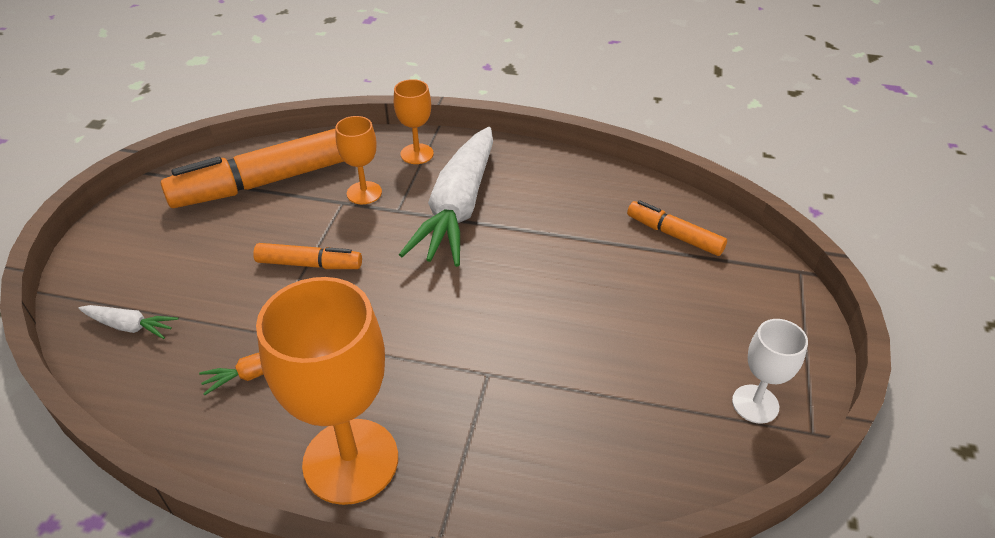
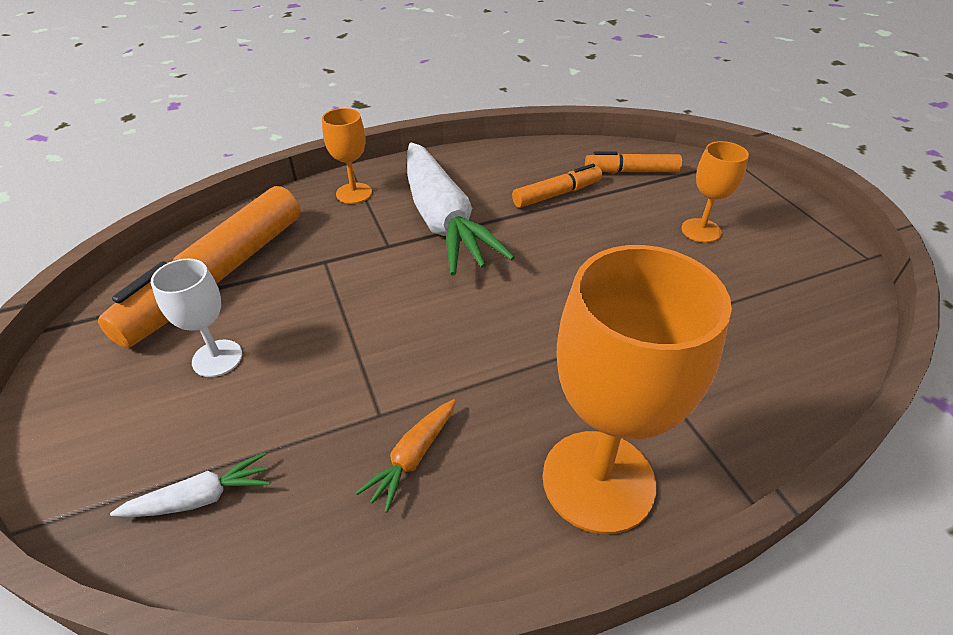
camera: 35 degrees left, 0 degrees up
(309, 264) = (352, 329): orange marker -> orange marker (556, 194)
(364, 193) = (338, 244): orange goblet -> orange goblet (701, 230)
(755, 404) = (817, 257): white goblet -> white goblet (217, 358)

